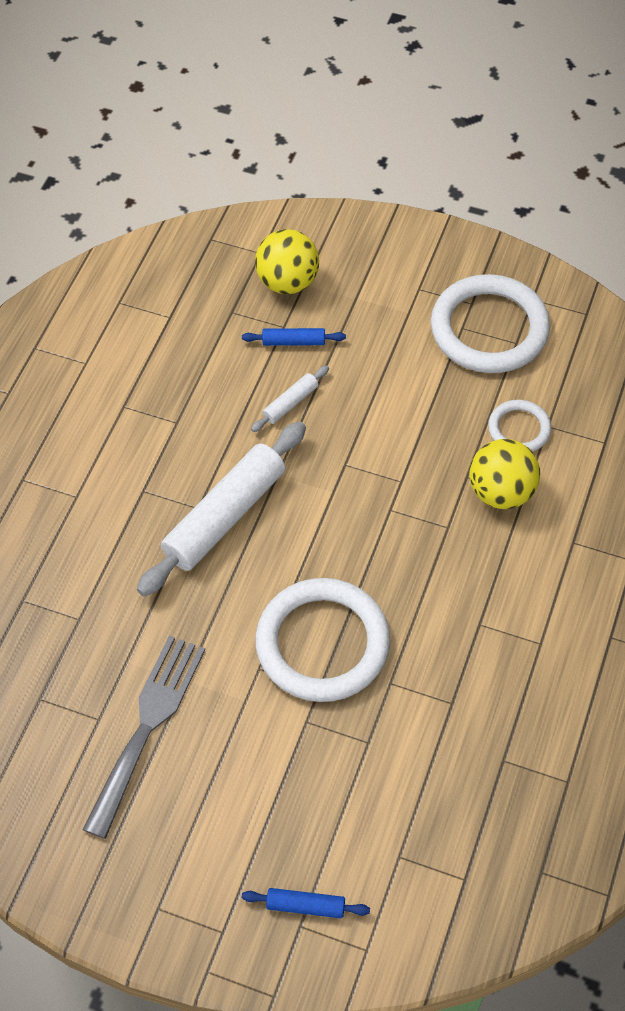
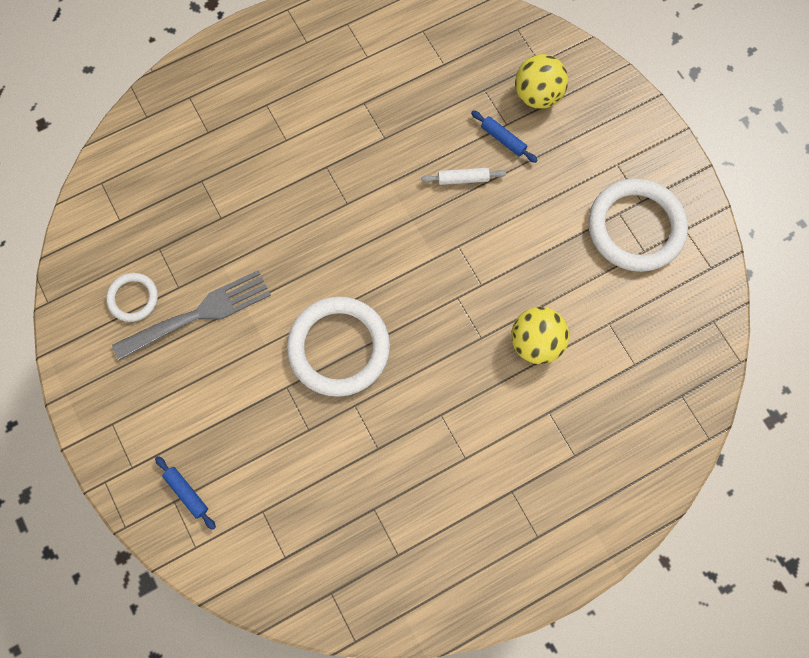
camera: 40 degrees right, 15 degrees up
(225, 516) = (357, 222): white rolling pin -> none
(519, 429) = (588, 310): white ring -> white ring (133, 298)

